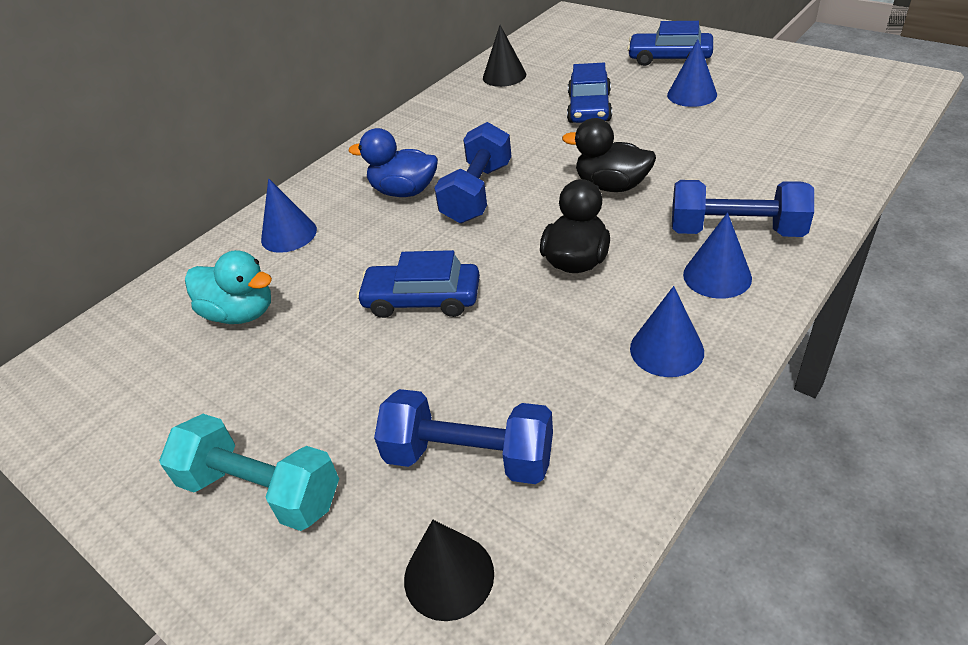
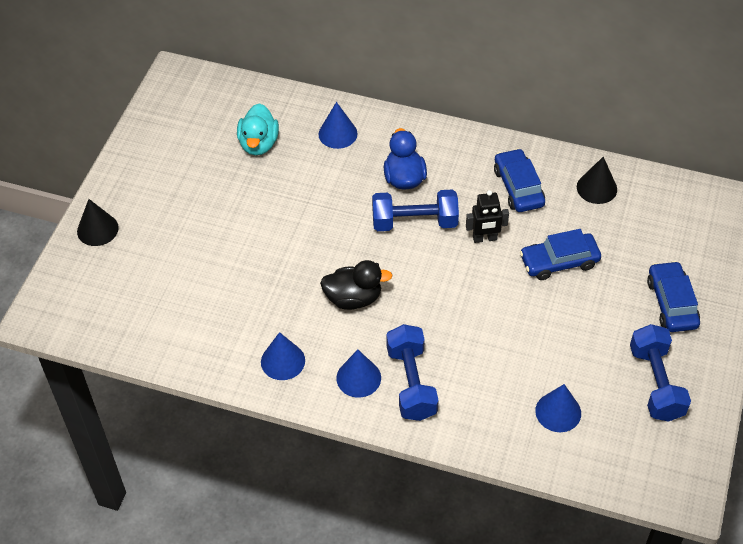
camera: 65 degrees right, 10 degrees up
(261, 490) = (142, 211): turquoise dumbbell -> none
(422, 299) = (294, 228): blue car -> blue car (518, 187)
(449, 576) = (115, 301): black cone -> black cone (97, 229)
(469, 457) = (182, 289): blue dumbbell -> blue dumbbell (656, 383)
(532, 148) = (485, 238): none -> black robot
(611, 186) = (446, 300): black duck -> none
(692, 94) = (604, 330): blue cone -> blue cone (558, 412)

